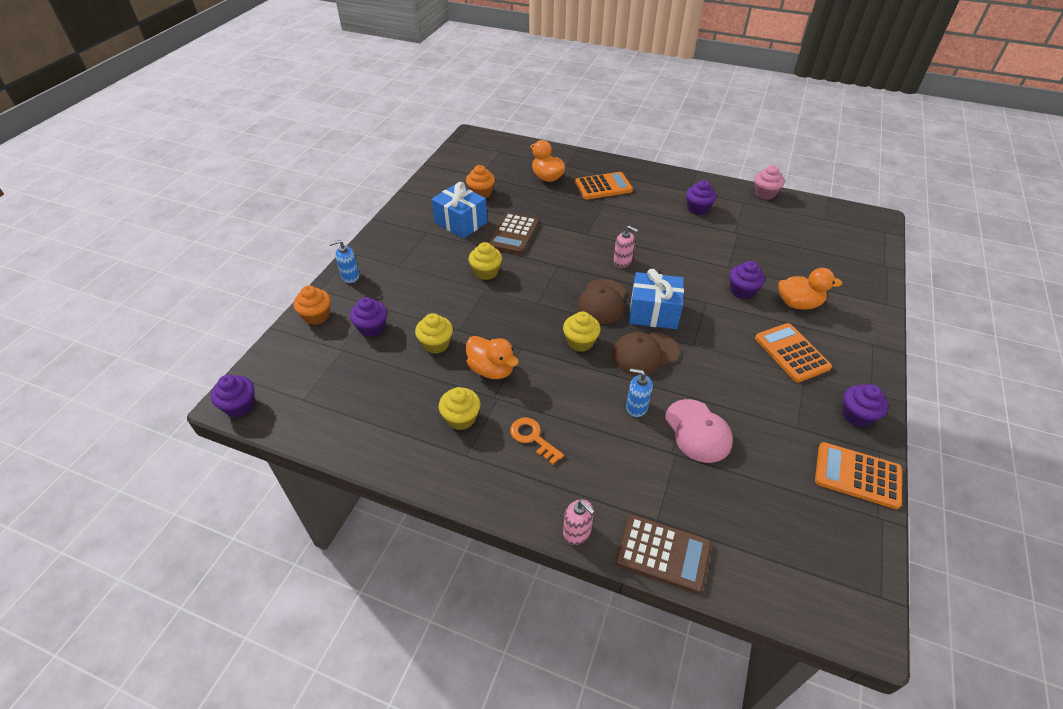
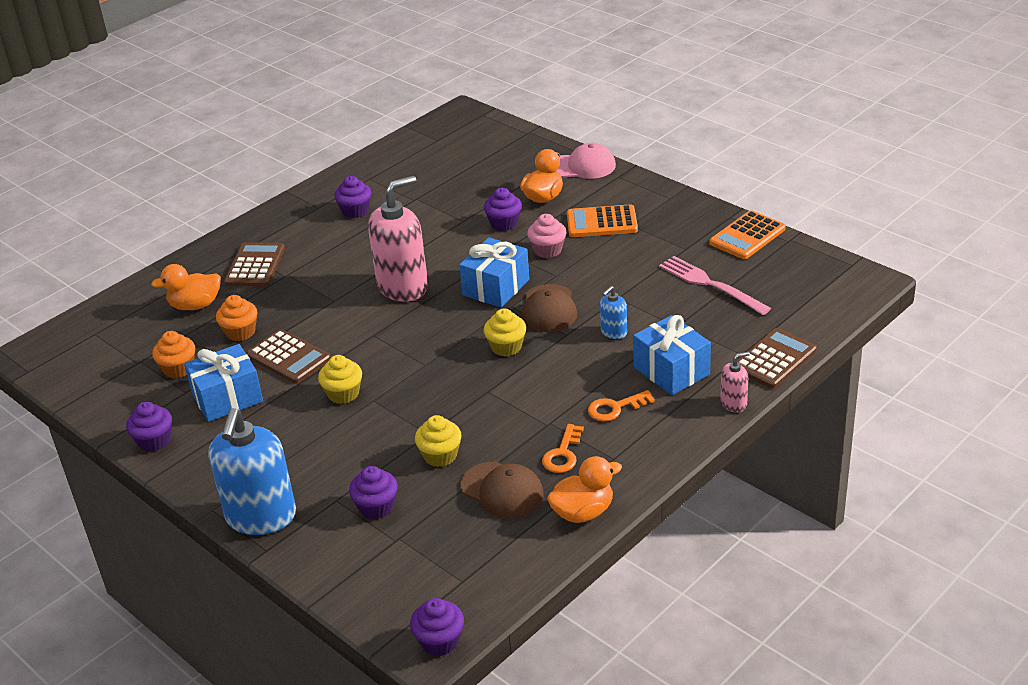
camera: 65 degrees left, 10 degrees down
(316, 316) = (319, 557): orange cupcake -> orange cupcake (240, 332)
(350, 276) = (261, 517): blue soap dispenser -> blue soap dispenser, size x2.21
(461, 418) = (563, 454): yellow cupcake -> orange key
(491, 370) = (507, 419): orange duck -> orange duck (583, 512)
(602, 302) = (456, 317): brown cap -> brown cap (502, 490)
(603, 186) = (255, 266): orange calculator -> brown calculator
(603, 466) = (671, 371): none -> blue gift
(622, 262) = (403, 287): pink soap dispenser -> pink soap dispenser, size x2.21
(698, 431) = (660, 304): pink cap -> pink cap (583, 166)
(753, 463) = (710, 284): none -> pink fork
(765, 194) = (367, 161): pink cupcake -> pink cupcake (547, 250)
(857, 415) = (689, 214): purple cupcake -> purple cupcake (154, 441)

